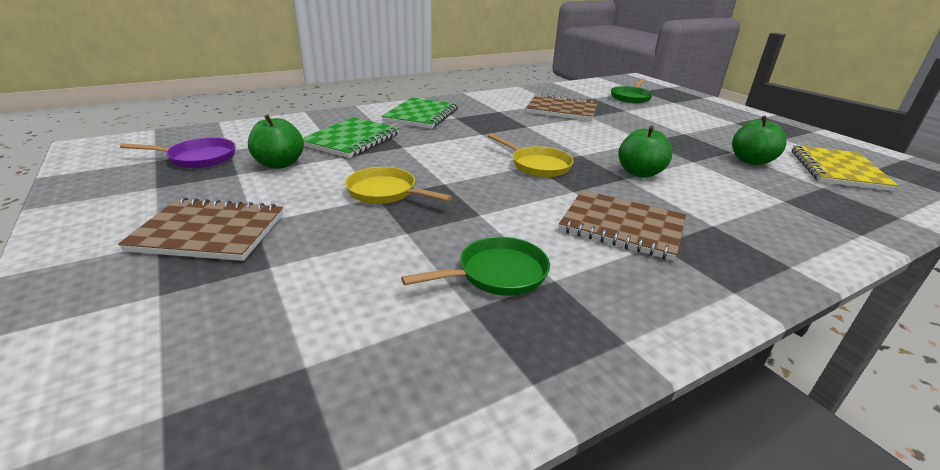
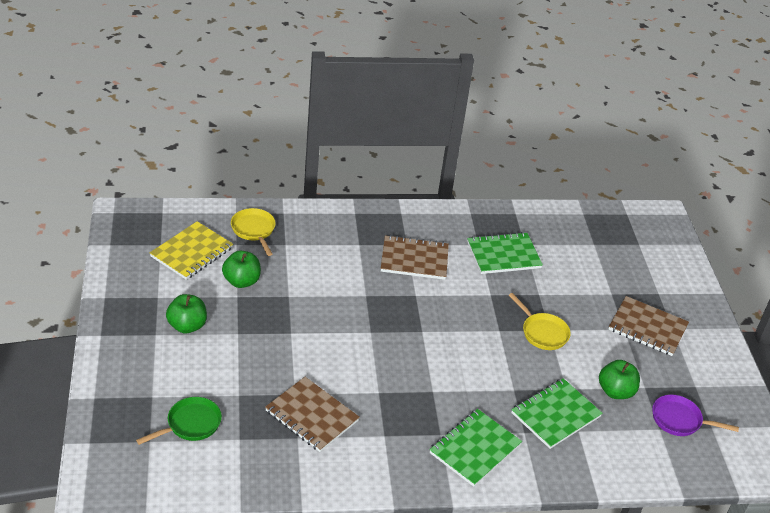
camera: 160 degrees left, 10 degrees up
(497, 274) = (503, 255): green pan -> green notebook
(537, 165) = (418, 329): yellow pan -> yellow pan (254, 230)
(622, 227) = (414, 259): brown notebook -> brown notebook turned 45 degrees counterclockwise
(639, 173) = (348, 297): green apple -> green apple (187, 326)

